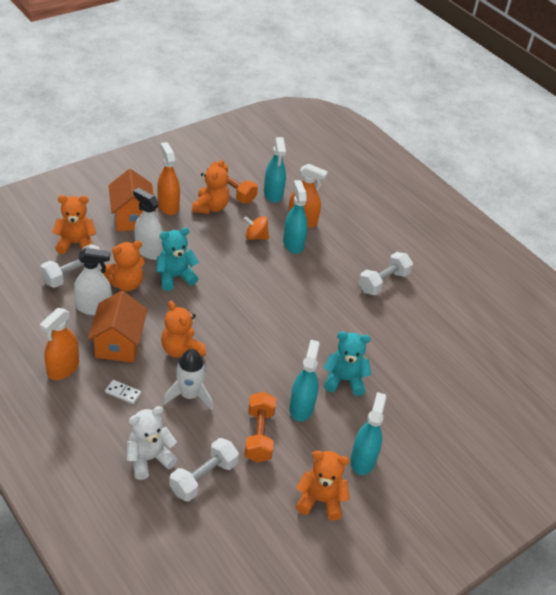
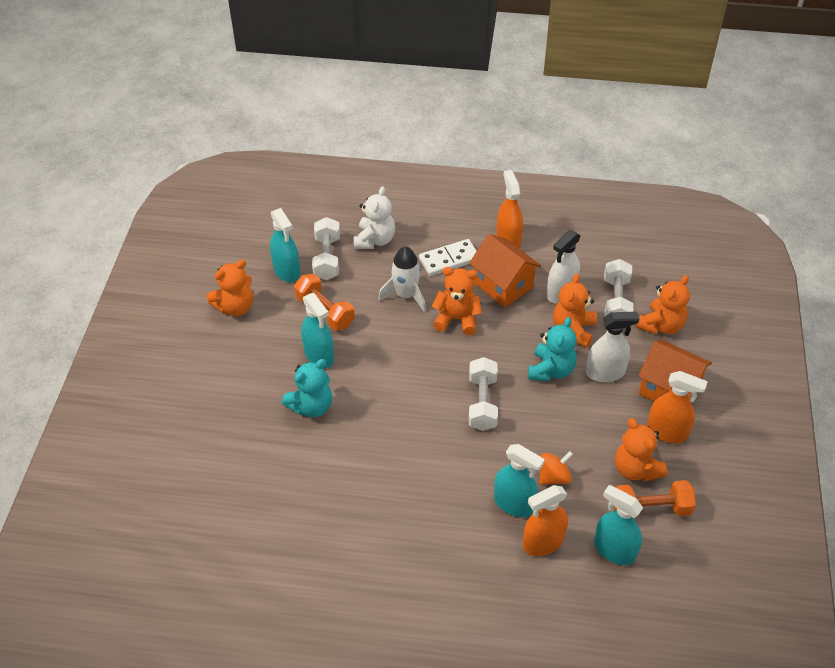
camera: 140 degrees right, 5 degrees up
(123, 393) = (449, 259): white domino -> white domino, size x1.77
(363, 460) = (233, 357): turquoise spray bottle -> turquoise spray bottle (287, 271)
(383, 282) = (384, 543): white dumbbell -> white dumbbell (482, 403)

